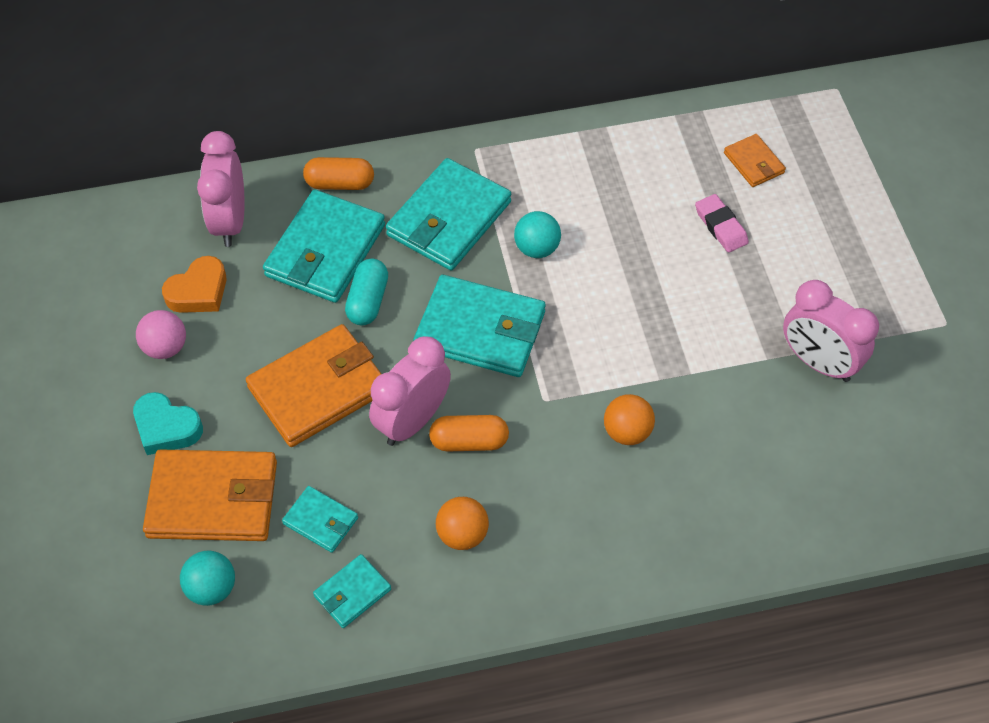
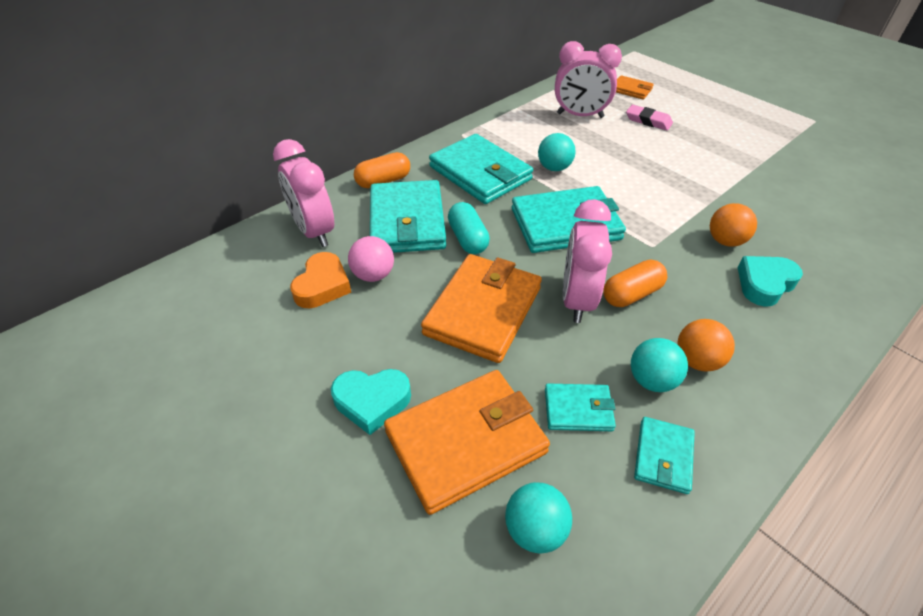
camera: 30 degrees left, 10 degrees down
(165, 347) = (322, 338): pink ball -> pink ball (373, 275)
(405, 530) = (651, 380): none -> turquoise ball
(449, 219) = (480, 173): turquoise wallet -> turquoise wallet turned 45 degrees counterclockwise
(612, 498) = (764, 284): none -> turquoise heart
(818, 362) = (780, 161): pink clock -> pink clock (580, 115)

